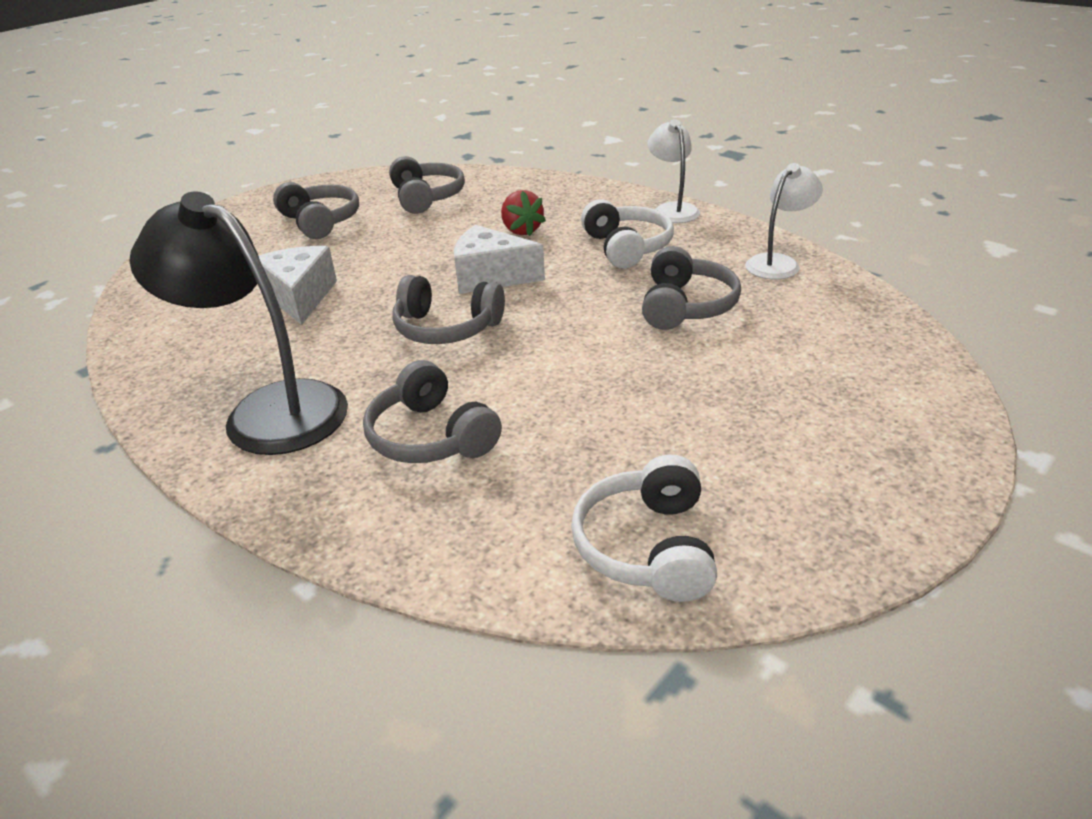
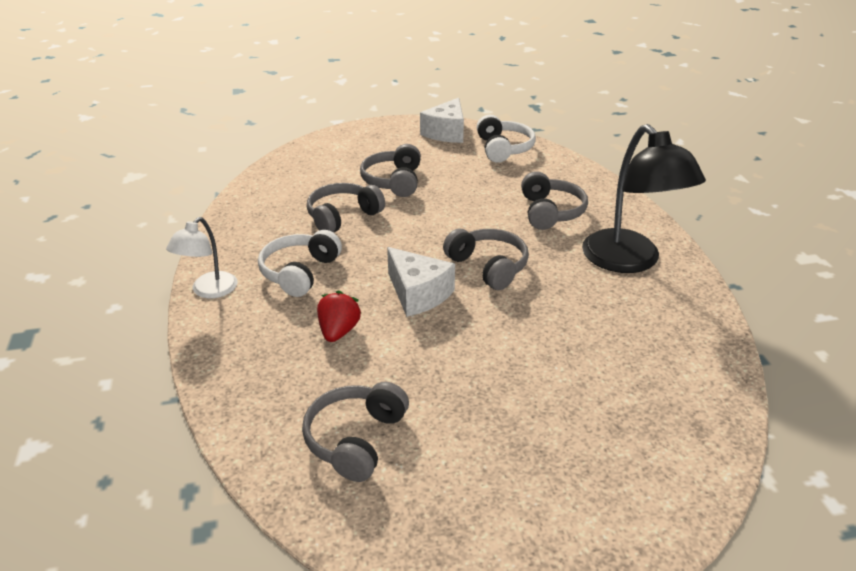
camera: 145 degrees left, 0 degrees up
(300, 297) = (571, 347): white cheese -> white cheese (446, 133)
(320, 222) = (494, 460): grey headphones -> grey headphones (393, 181)
(647, 547) = (503, 149): white headphones -> white headphones turned 45 degrees counterclockwise
(778, 263) = (247, 217): white lamp -> none

